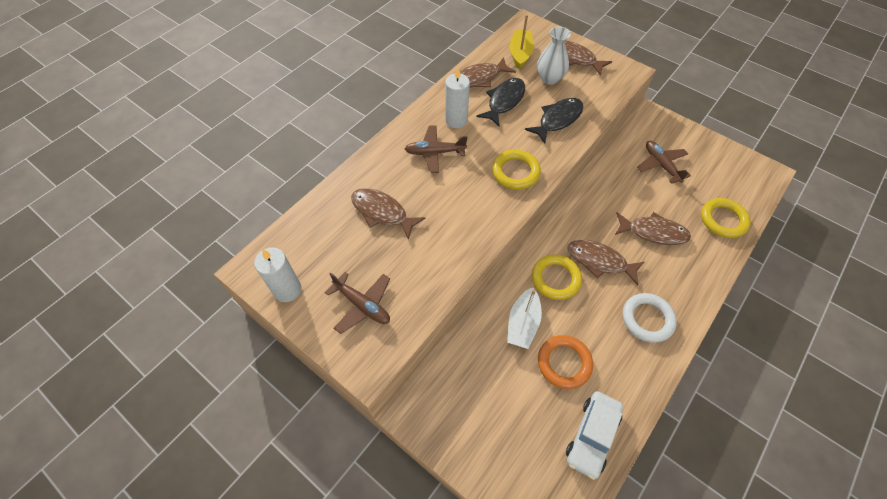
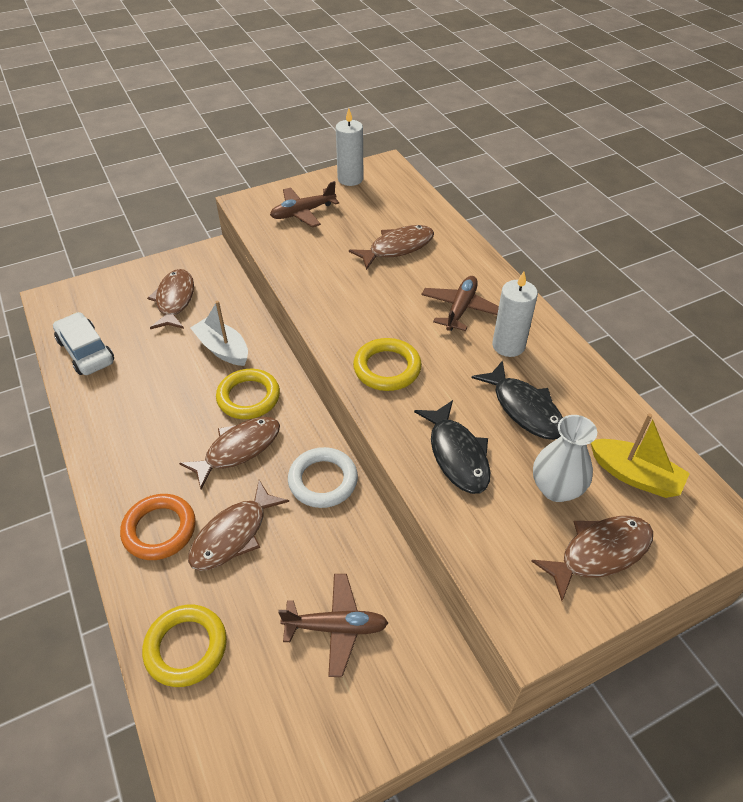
camera: 115 degrees right, 10 degrees down
(479, 78) = (587, 399): brown fish -> brown fish (175, 300)
(564, 363) = (160, 362): orange ring -> orange ring (159, 529)
(647, 319) = (139, 455): white ring -> white ring (323, 480)

